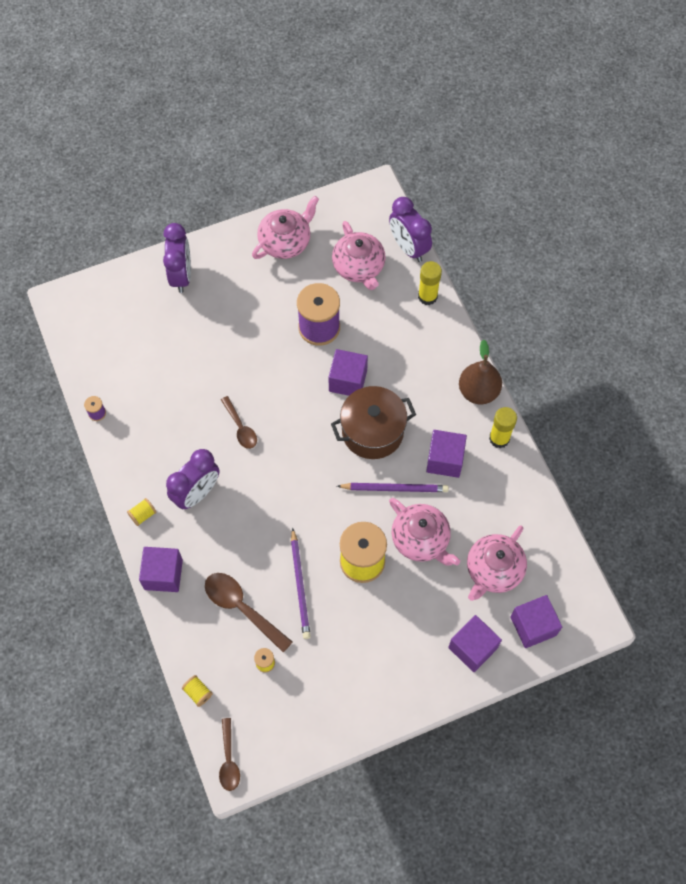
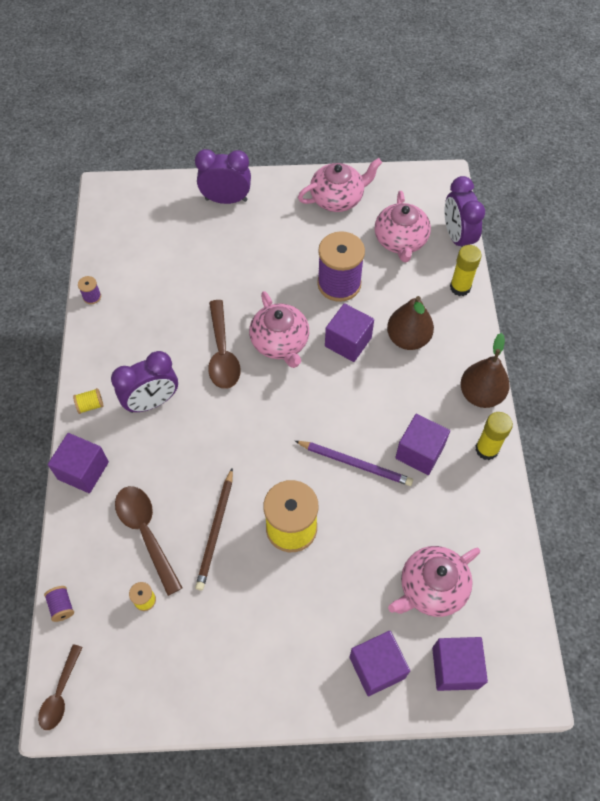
camera: 20 degrees right, 5 degrees down
(181, 275) = (226, 200): purple clock -> purple clock turned 105 degrees counterclockwise
(198, 692) = (62, 606): yellow spool -> purple spool
(240, 427) = (222, 353): brown spoon -> brown spoon, size x1.58
(300, 585) = (216, 530): purple pencil -> brown pencil
(372, 431) = (354, 399): brown pot -> none
(399, 360) = (408, 338): none -> brown pear
(421, 539) = (363, 527): pink teapot -> pink teapot (280, 342)

